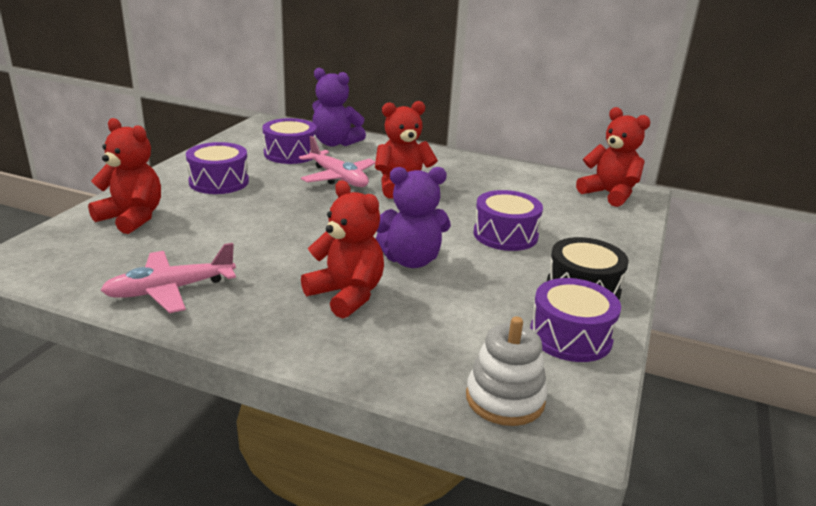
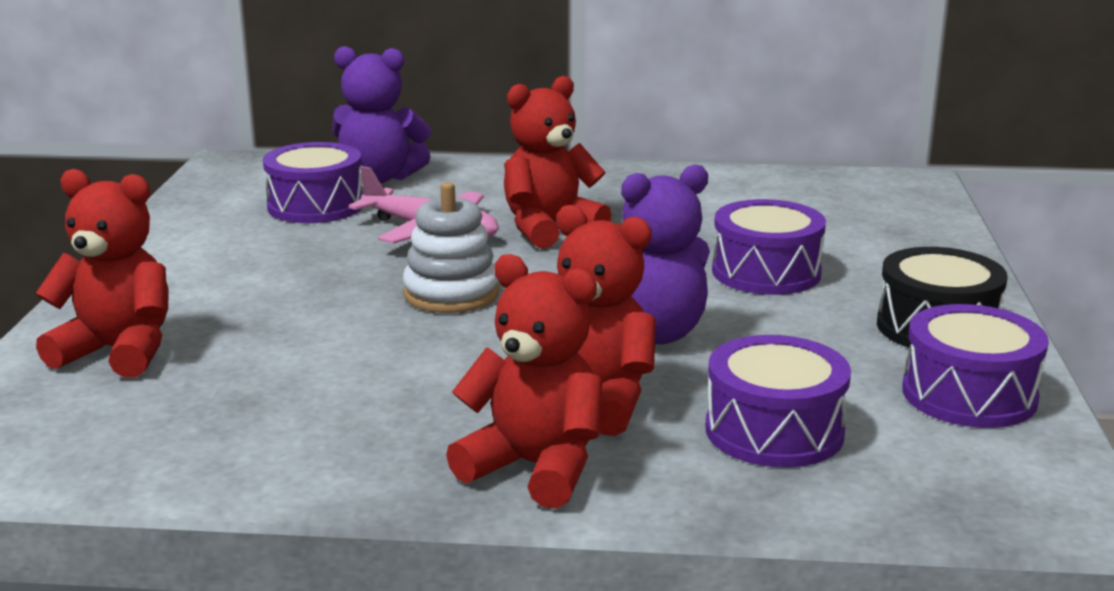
camera: 15 degrees left, 5 degrees down
(170, 290) = (289, 450): pink plane -> none
(219, 182) = (227, 269): purple drum -> purple drum (774, 431)
(505, 399) = (943, 496): white stacking toy -> white stacking toy (451, 294)
(609, 194) = (873, 189): red teddy bear -> red teddy bear (535, 468)

